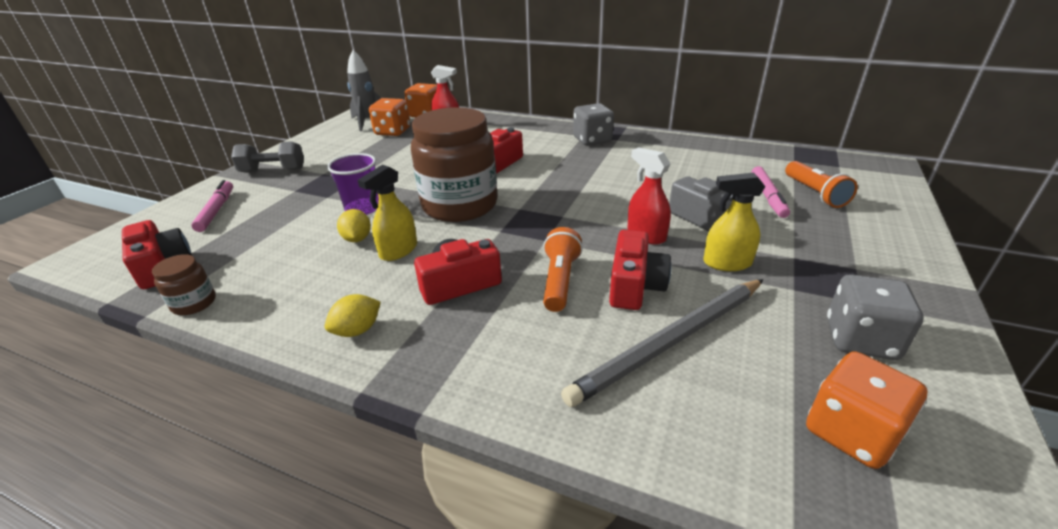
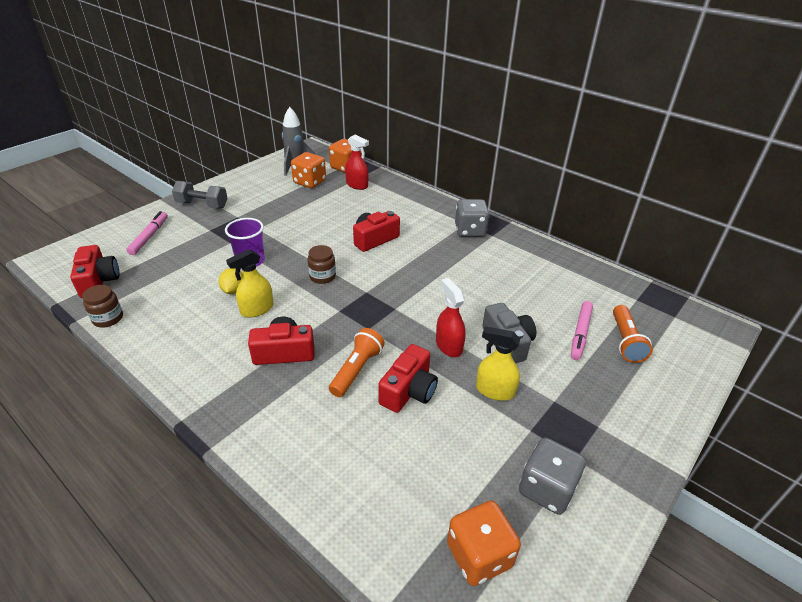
camera: 15 degrees right, 5 degrees up
(357, 330) = (199, 371): yellow lemon -> none
(460, 205) = (322, 276): brown jar -> brown jar, size x0.42
(671, 342) = (403, 446): grey pencil -> none

